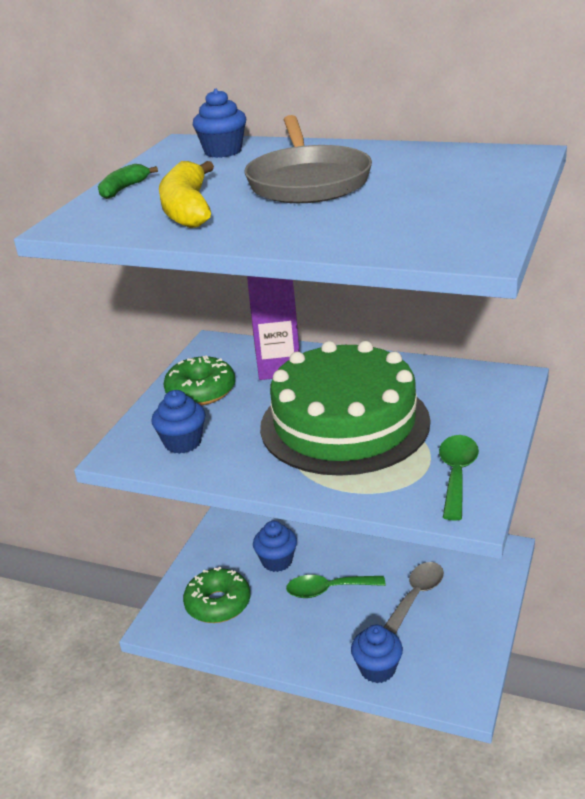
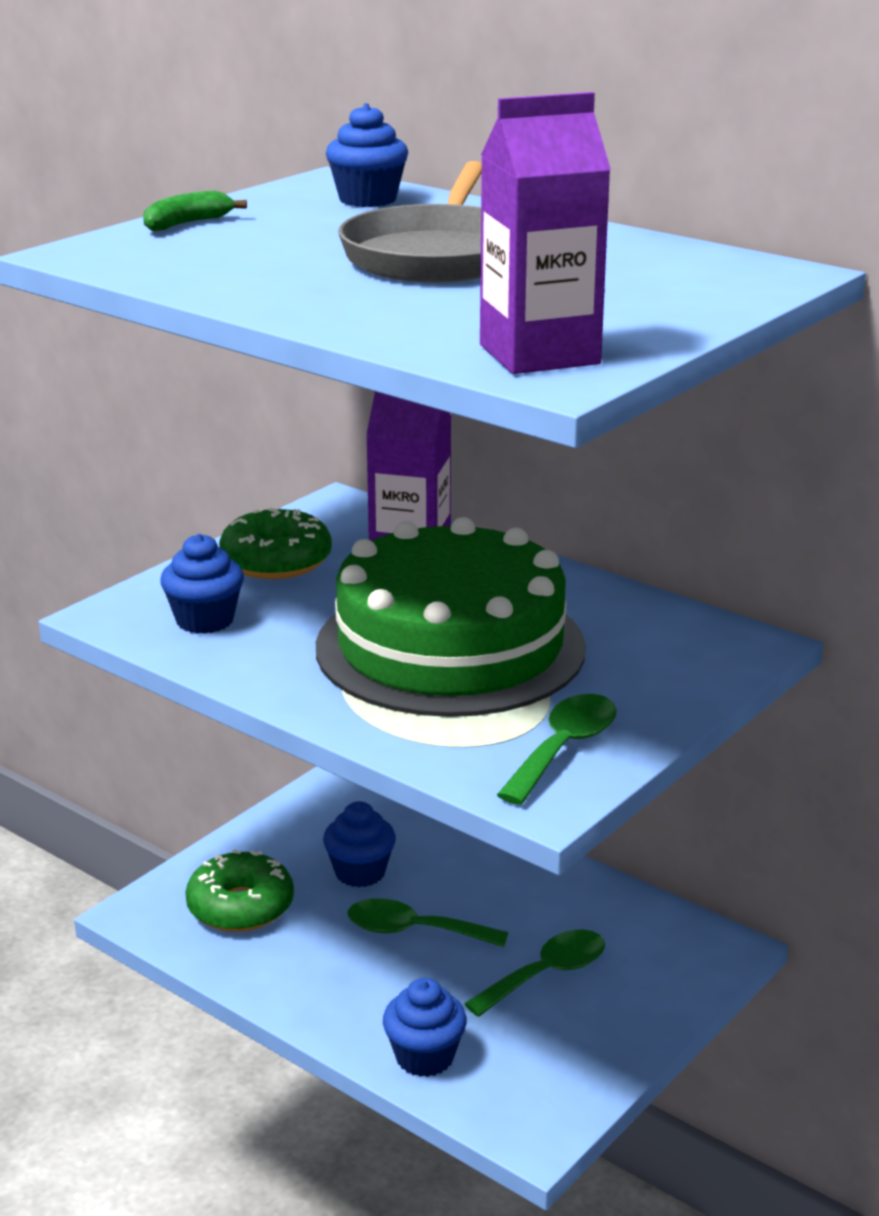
camera: 15 degrees right, 5 degrees down
(187, 209) = (243, 261): yellow banana -> none
(417, 595) = (546, 974): grey spoon -> green spoon
(446, 238) = (539, 354): none -> purple carton

